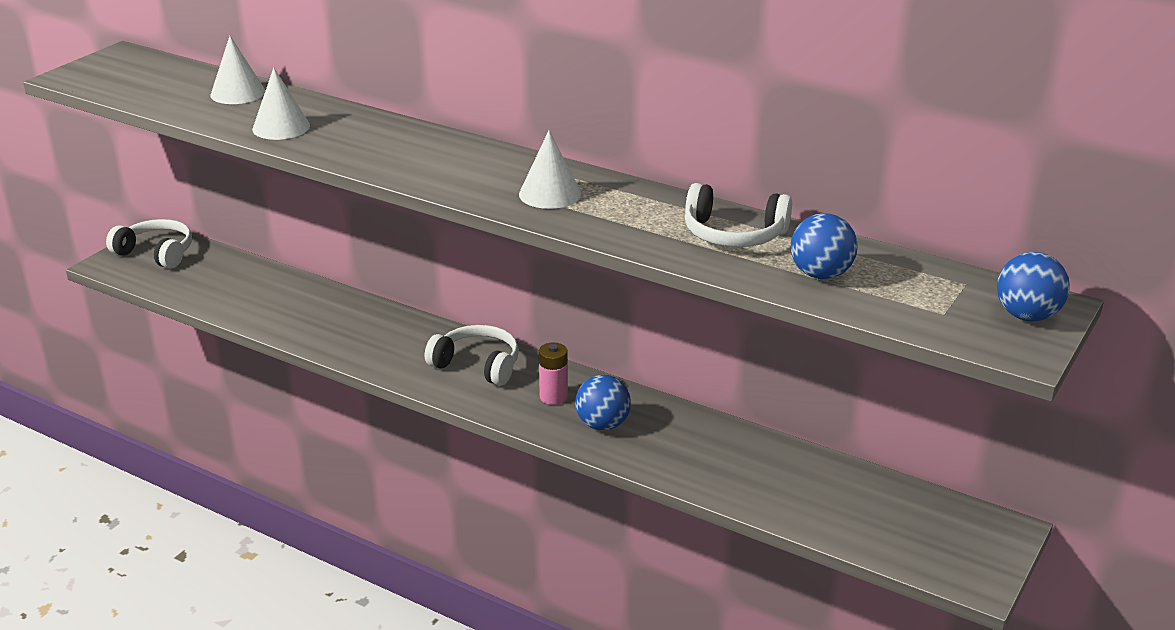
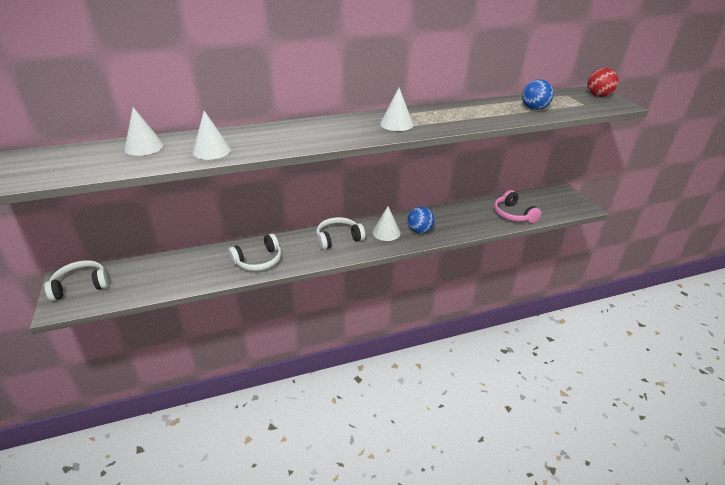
camera: 50 degrees left, 5 degrees up
(553, 397) = (386, 232): pink battery -> white cone
(733, 234) = (483, 109): white headphones -> white headphones (258, 260)
(806, 500) = (513, 214): none -> pink headphones
(1027, 316) = (598, 96): blue ball -> red ball

